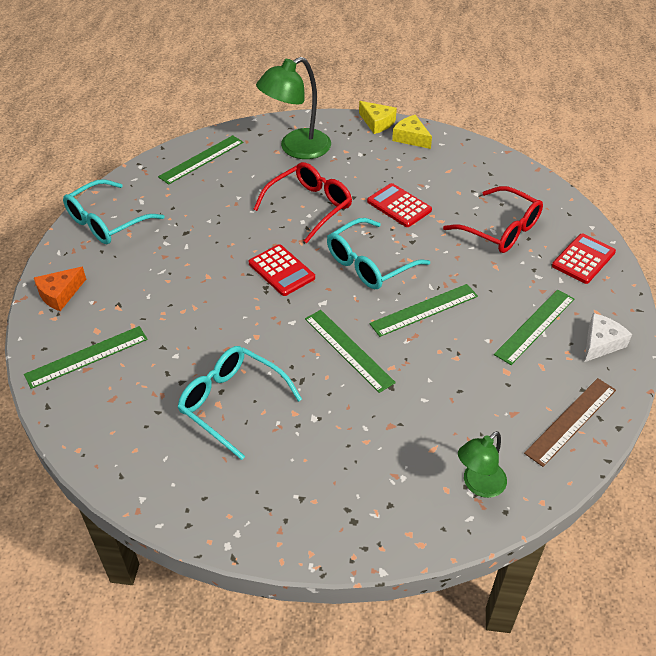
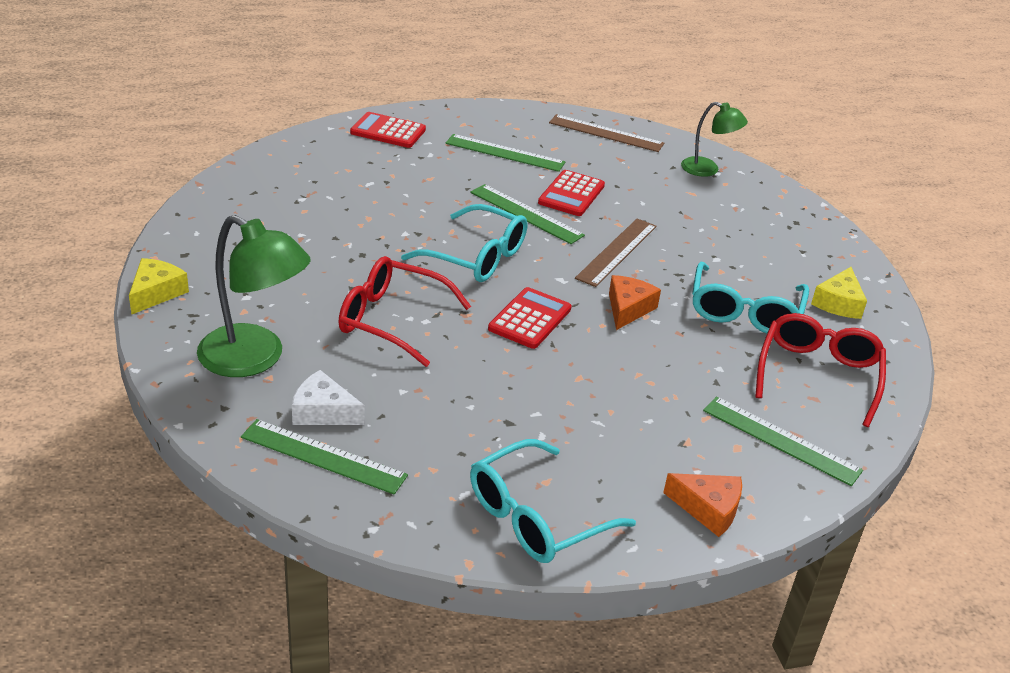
camera: 115 degrees left, 10 degrees down
(106, 222) = (536, 517): turquoise glasses -> turquoise glasses turned 120 degrees clockwise
(269, 328) = (628, 309): none -> orange cheese
(348, 350) = (616, 251): green ruler -> brown ruler
(399, 206) = (354, 249): red calculator -> red calculator (571, 194)
(411, 138) = (190, 258): yellow cheese -> yellow cheese (839, 303)
(501, 230) = (365, 178): red glasses -> red glasses (818, 374)
(601, 343) = (503, 122): white cheese -> white cheese (323, 412)

